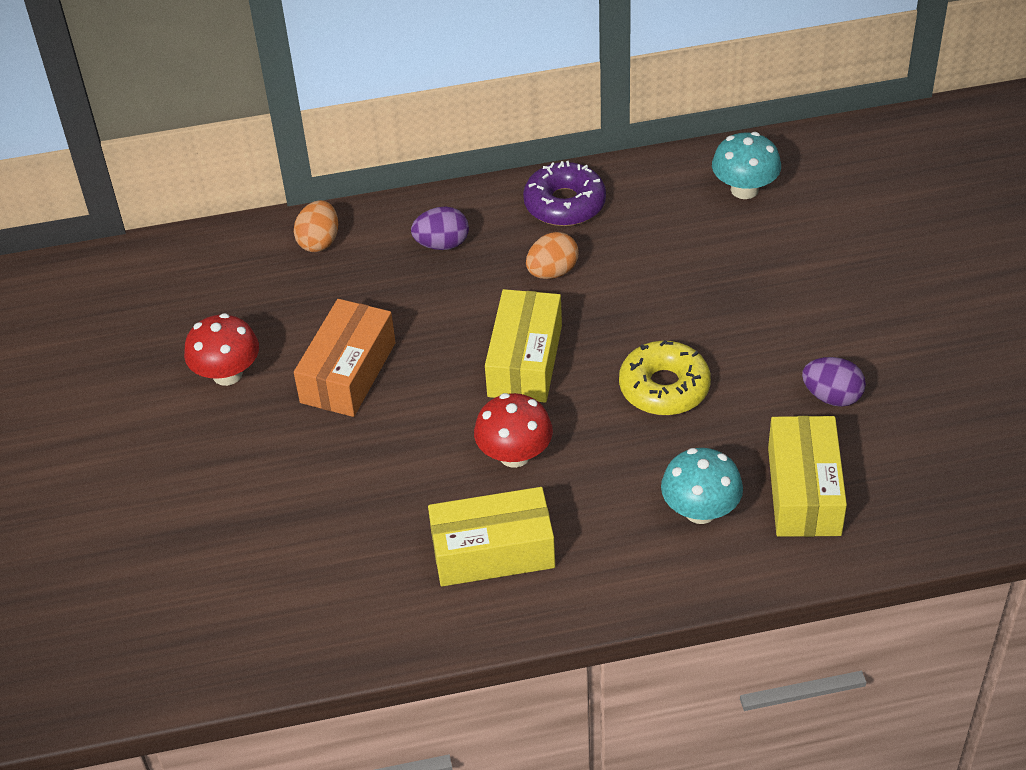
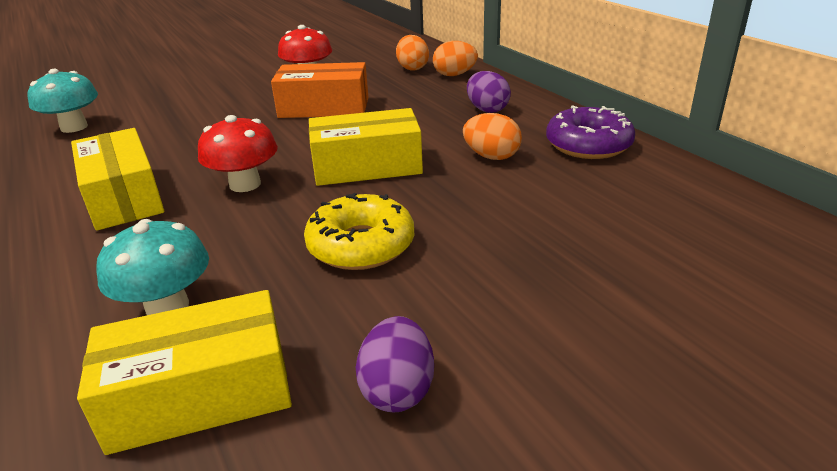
camera: 70 degrees right, 15 degrees down
(267, 272) = (412, 68): none -> orange egg
(744, 189) = (734, 237): turquoise mushroom -> turquoise mushroom (74, 127)

